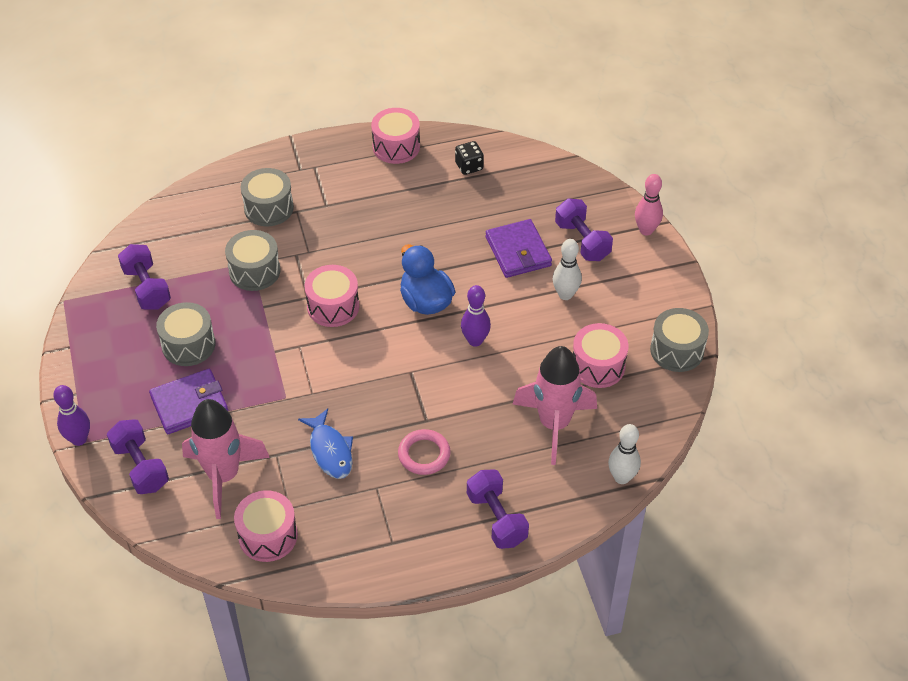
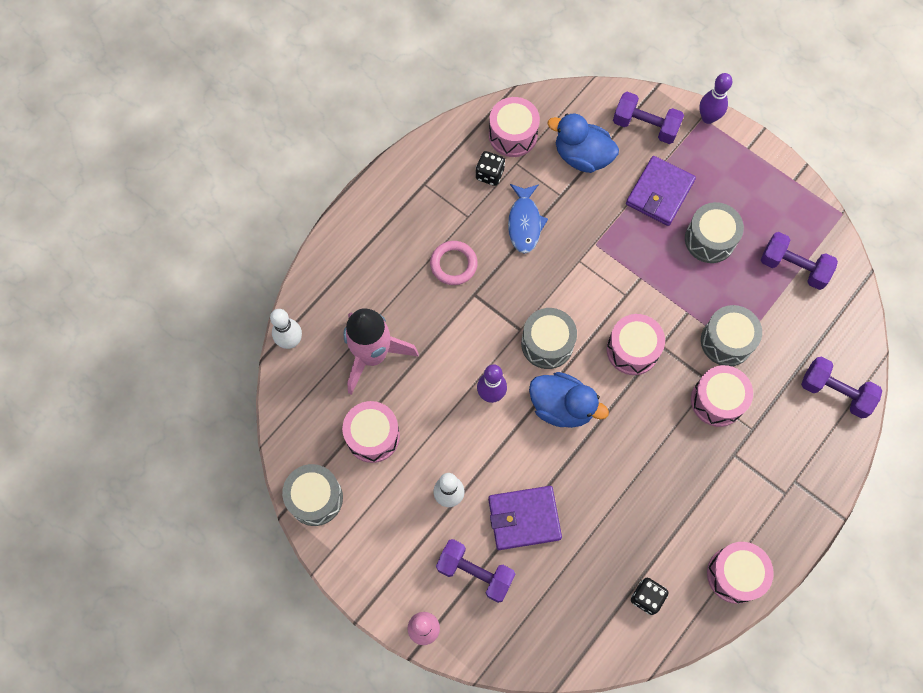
camera: 145 degrees right, 20 degrees up
(224, 476) = (582, 156): pink rocket -> blue duck
(268, 208) = (779, 416): grey drum -> grey drum (547, 344)
(303, 240) = (717, 400): none -> pink drum
(323, 512) = (489, 174): none -> black dice
(330, 451) = (524, 223): blue fish -> blue fish turned 120 degrees counterclockwise
(496, 519) = (363, 247): purple dumbbell -> purple dumbbell (835, 392)
(518, 251) = (524, 518): purple wallet -> purple wallet turned 45 degrees counterclockwise

